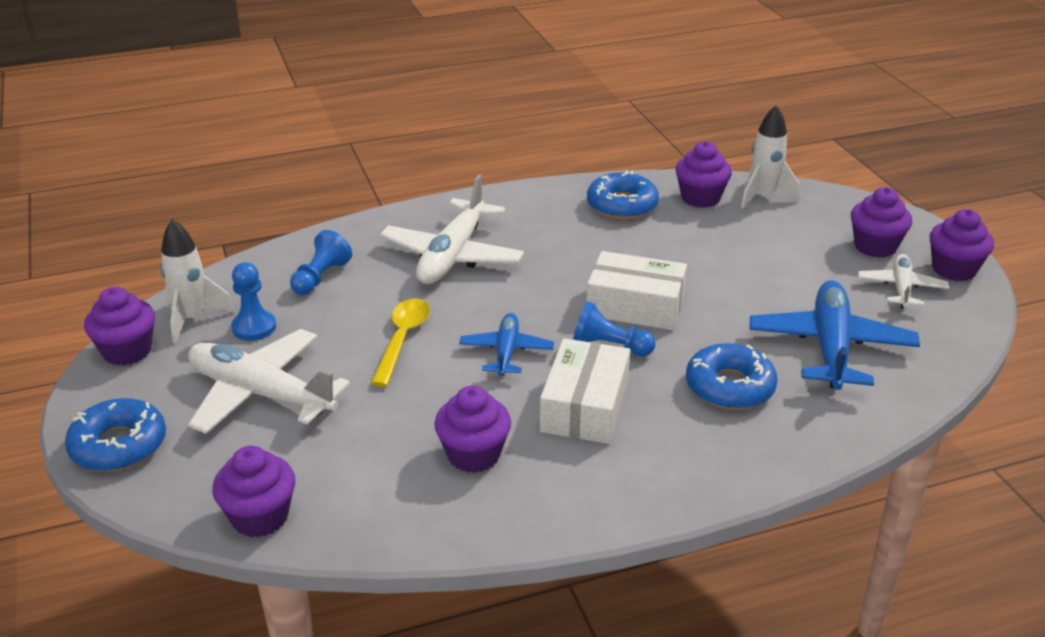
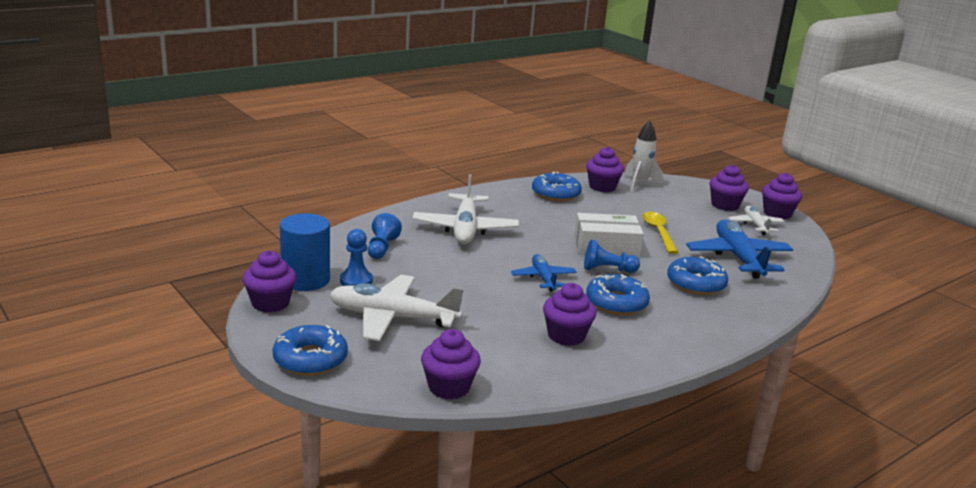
camera: 20 degrees left, 10 degrees down
(193, 319) = (305, 280): white rocket -> blue cylinder
(402, 339) = (468, 278): yellow spoon -> yellow spoon (658, 232)
(584, 406) = (616, 303): white box -> blue donut

